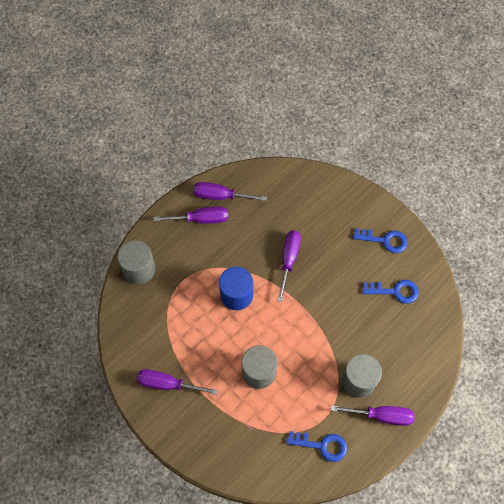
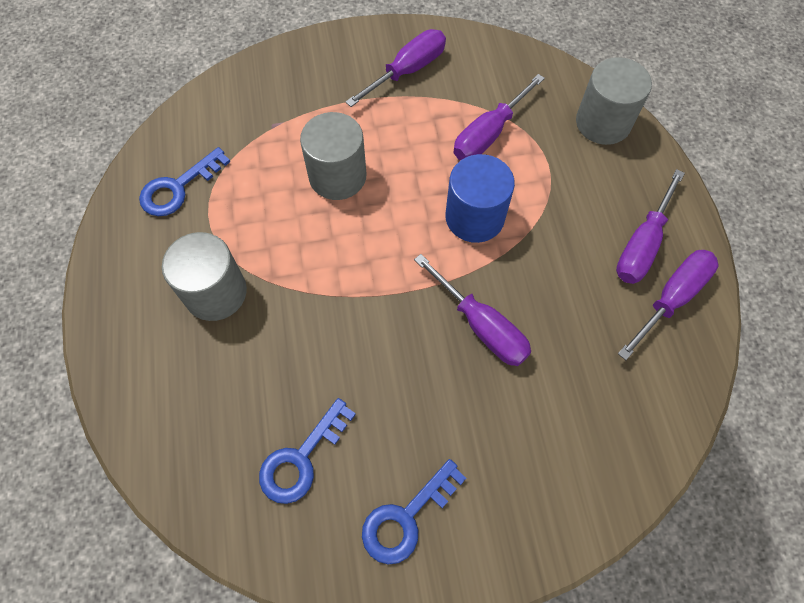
camera: 125 degrees right, 0 degrees up
(381, 416) = (144, 286): purple screwdriver -> purple screwdriver (489, 133)

